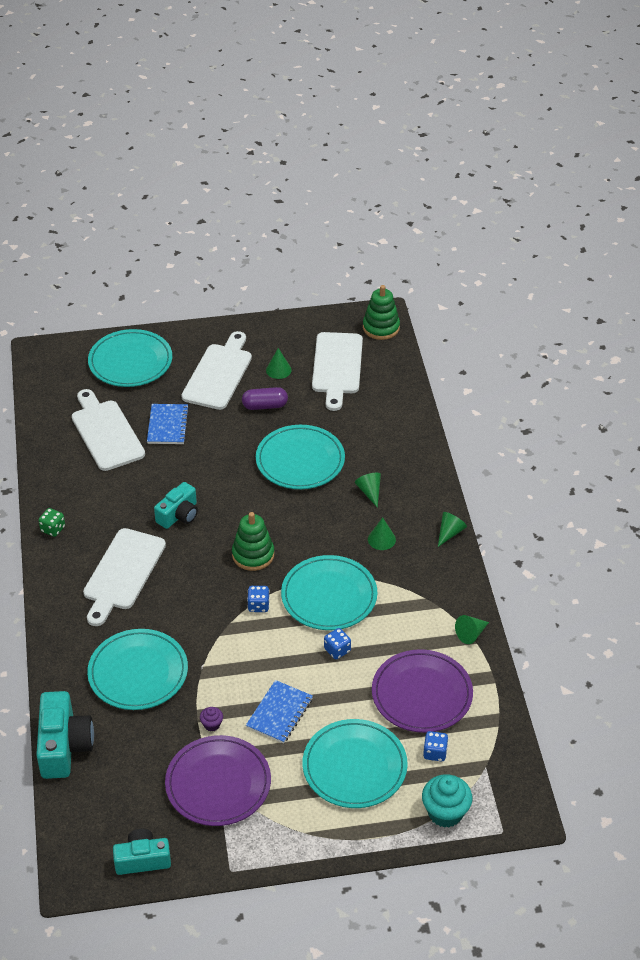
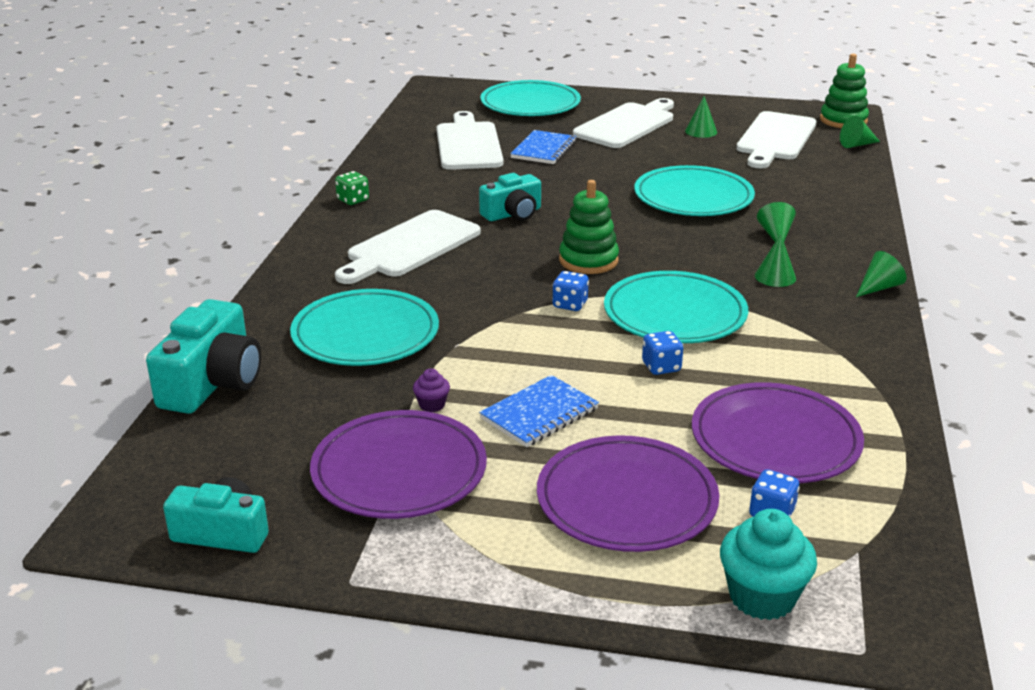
camera: 20 degrees right, 15 degrees down
(265, 406) = (670, 153): purple capsule -> none
(354, 766) = (626, 500): turquoise plate -> purple plate
(471, 634) = (880, 390): green cone -> green cone (857, 145)

